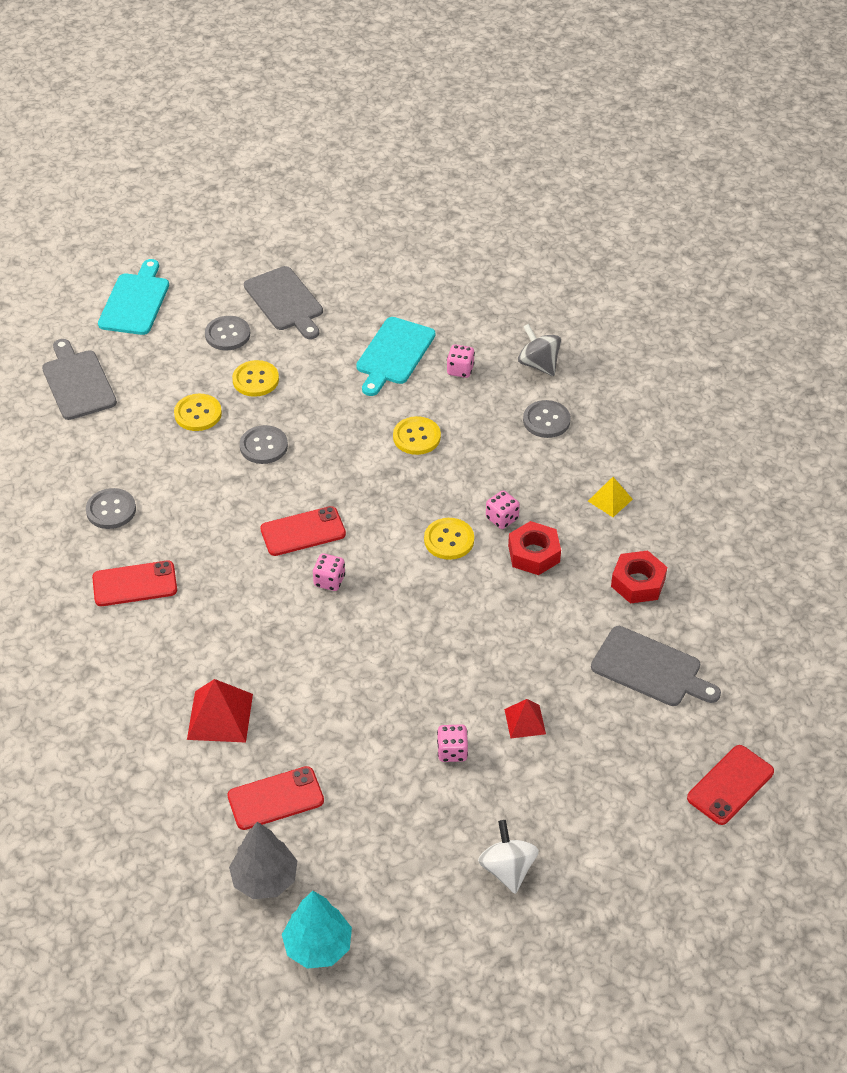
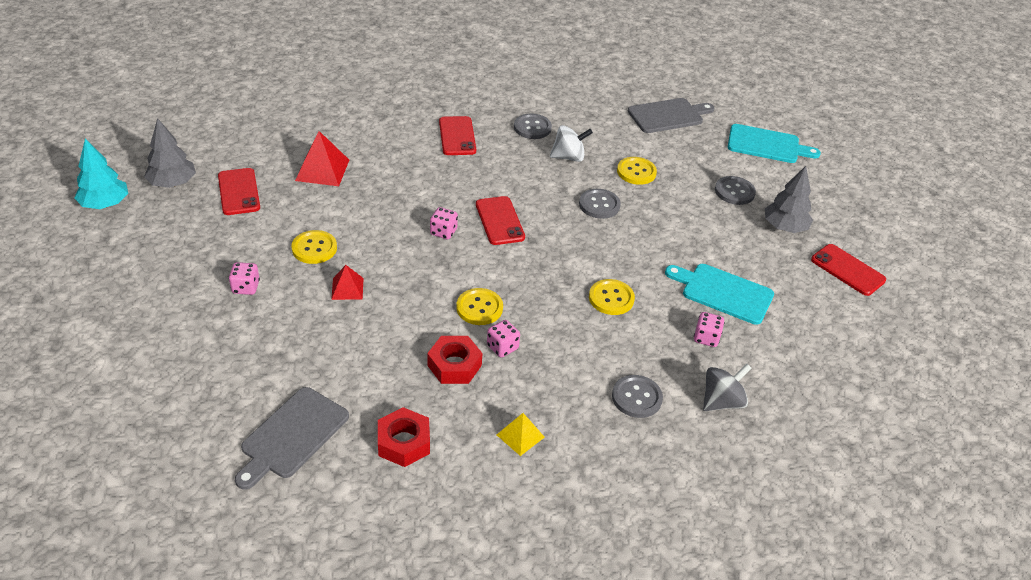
camera: 90 degrees right, 5 degrees down
(255, 380) = (679, 204): yellow button -> yellow button (314, 248)
(285, 301) = (784, 227): grey cutting board -> grey tree
(507, 869) = (118, 308): white spinning top -> white spinning top (568, 157)
(525, 721) = (261, 336): red pyramid -> red pyramid (347, 288)
(730, 785) = (132, 477): red phone -> red phone (847, 270)

